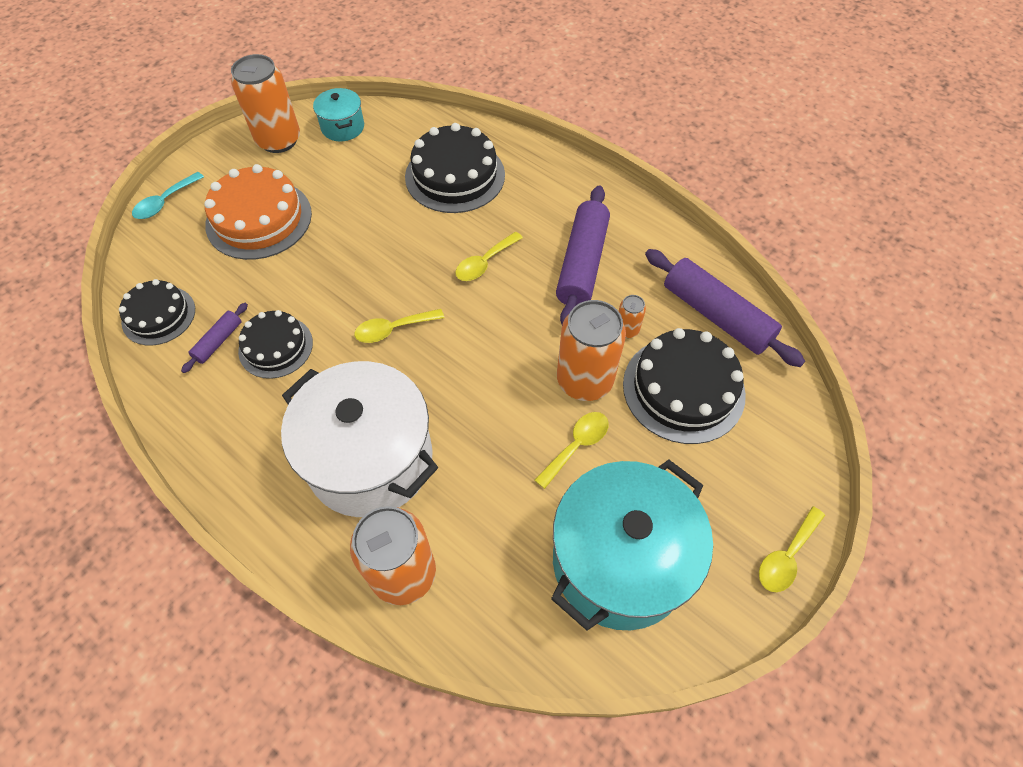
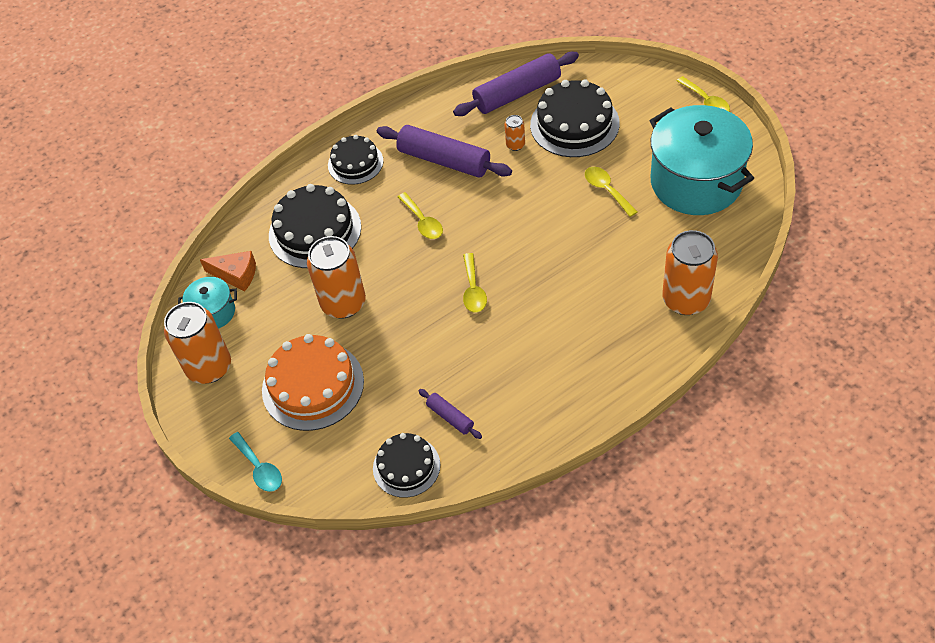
camera: 70 degrees left, 5 degrees down
(276, 347) = (468, 374): black cake -> black cake (355, 163)
(370, 459) = (591, 313): white pot -> none
(389, 131) = (236, 275): none -> orange cheese
(584, 380) = (553, 177): orange can -> orange can (343, 303)

